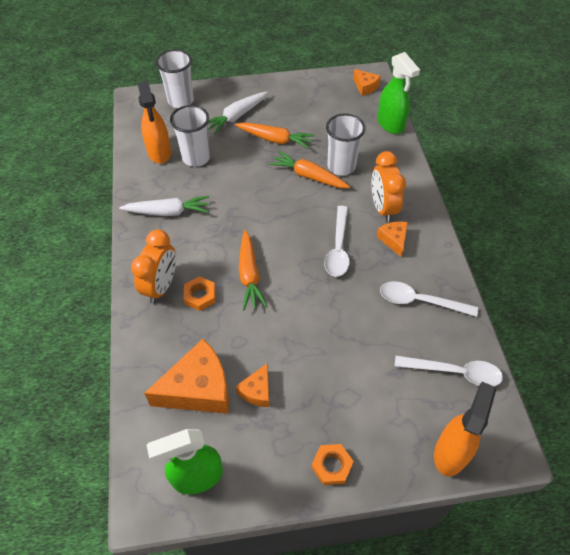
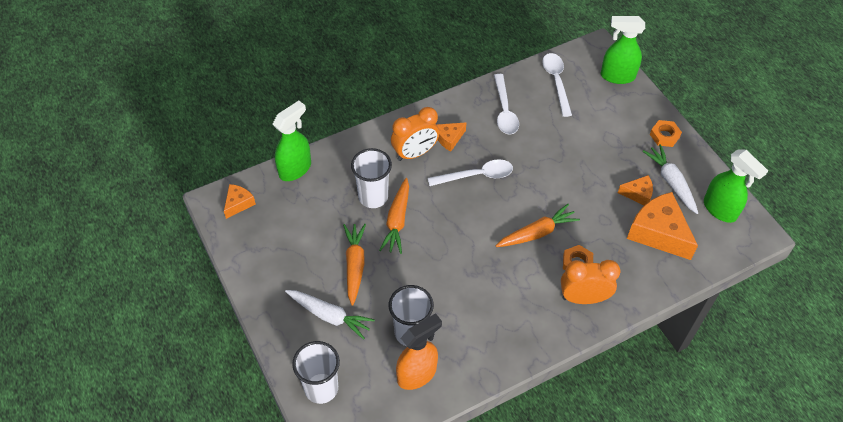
camera: 110 degrees left, 0 degrees up
(168, 212) = (496, 329): white carrot -> white carrot (671, 182)
(450, 452) = (617, 76): orange spray bottle -> green spray bottle

